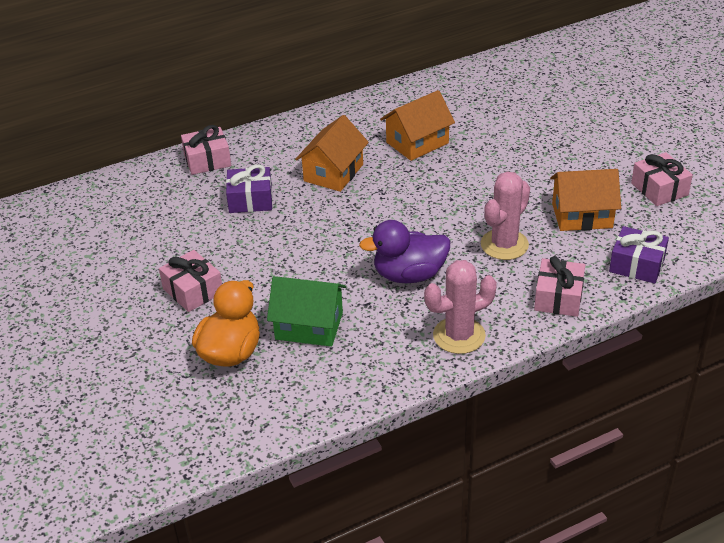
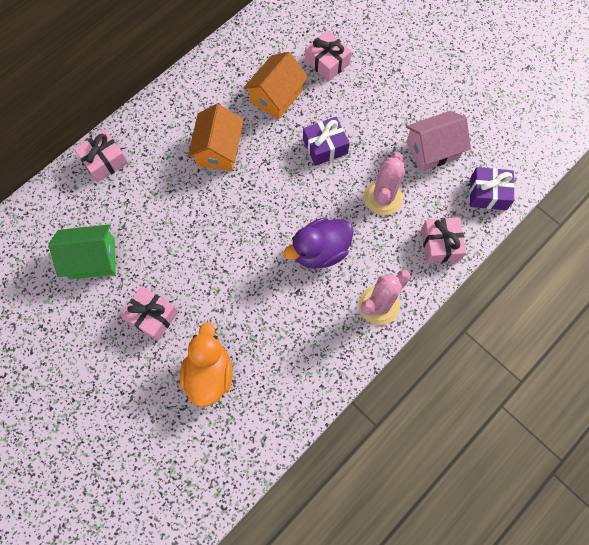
camera: 20 degrees left, 30 degrees up
(250, 200) = (160, 199): purple gift -> purple gift (325, 146)
(309, 326) = (260, 328): green house -> green house (92, 259)
(582, 215) = (432, 150): orange house -> pink house
(659, 189) = (483, 104): pink gift -> pink gift (327, 62)

